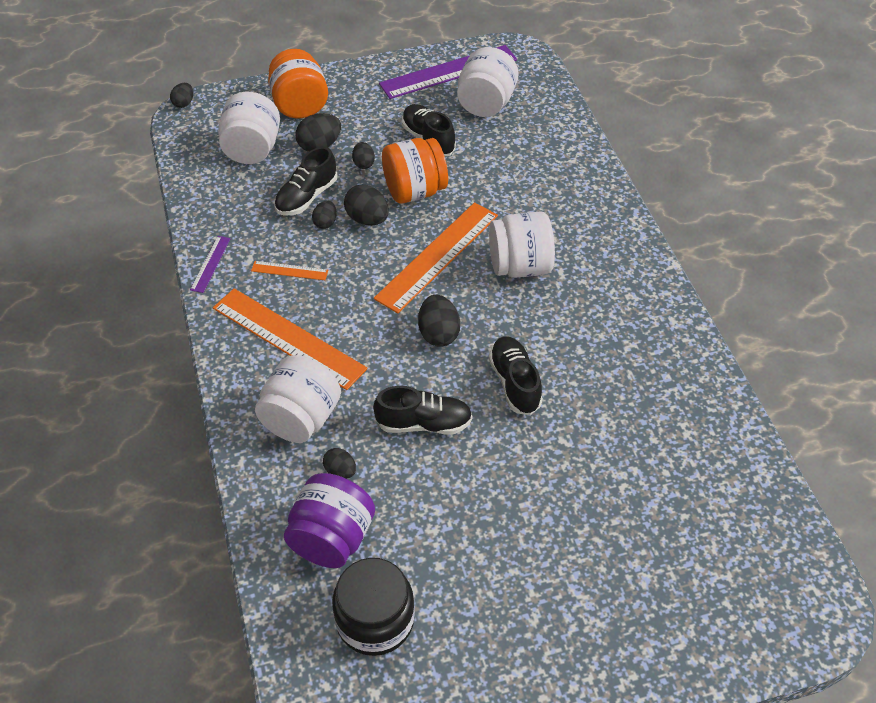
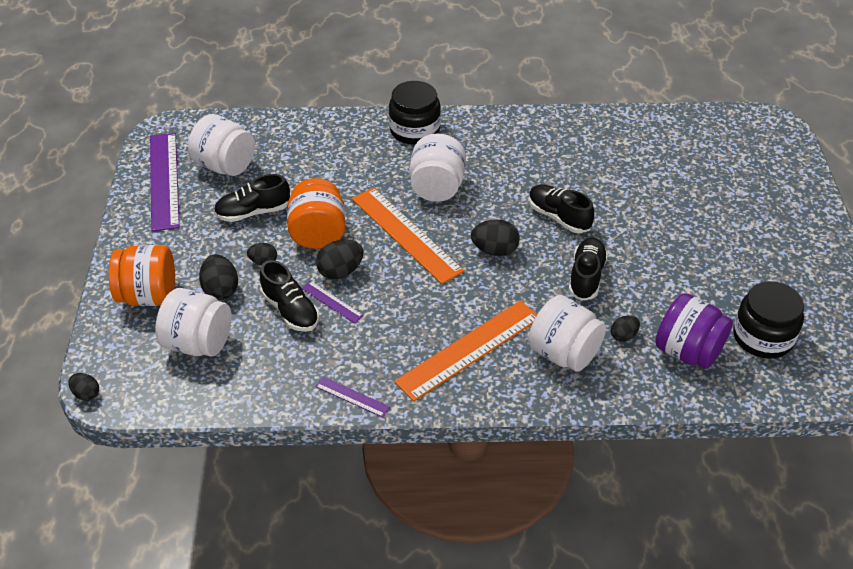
camera: 75 degrees left, 5 degrees down
(289, 270) = (385, 337): orange ruler -> none
(325, 223) = (332, 302): black egg -> purple ruler
(514, 383) = (558, 217): black shoe -> black shoe turned 45 degrees clockwise
(608, 228) = (414, 130): none -> black jar

